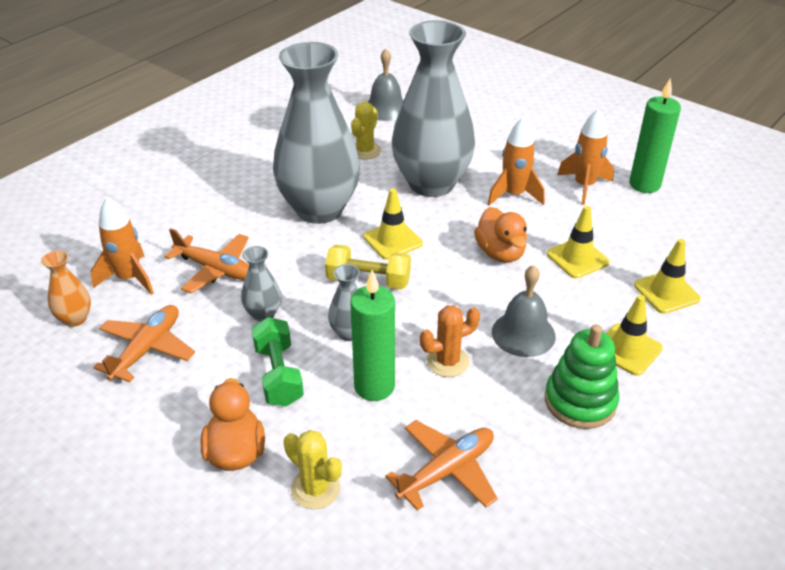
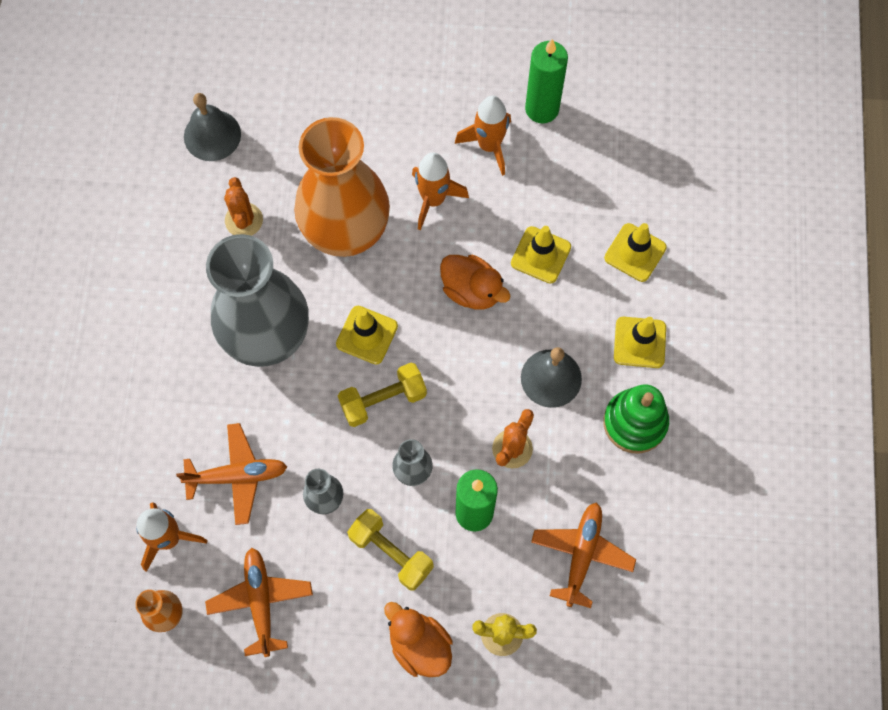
camera: 35 degrees left, 30 degrees up
(279, 375) = (391, 553): green dumbbell -> yellow dumbbell
(365, 151) = (244, 220): yellow cactus -> orange cactus
(431, 184) = (346, 231): grey vase -> orange vase

